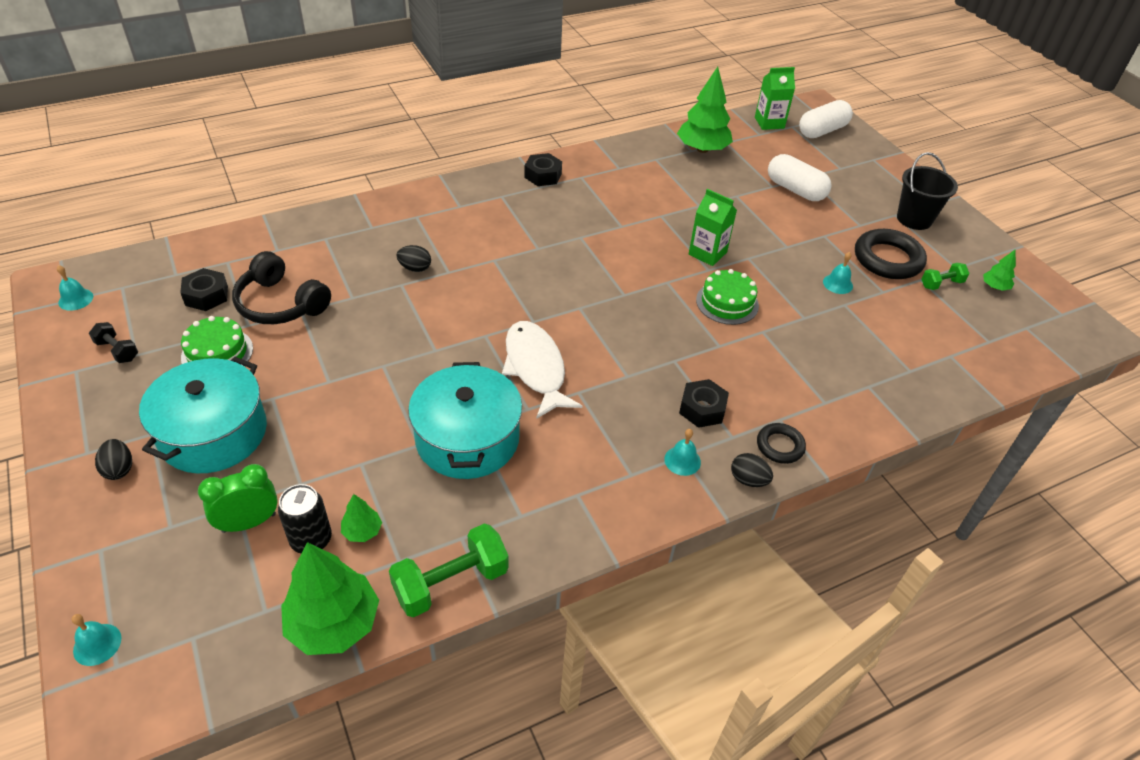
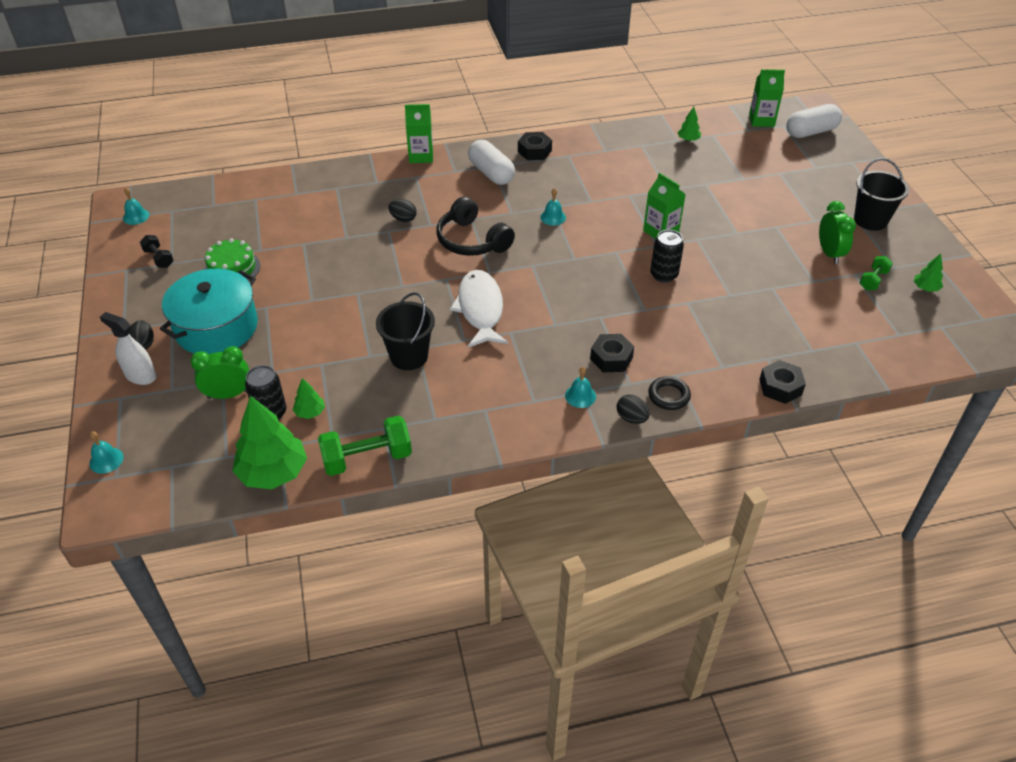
camera: 15 degrees right, 0 degrees up
(123, 514) = (140, 376): none -> white spray bottle
(206, 295) = (233, 224): black nut -> black nut (780, 387)
(281, 303) = (289, 236): black headphones -> black headphones (472, 240)
(416, 192) = (421, 156): none -> green carton
(467, 439) = (409, 356): turquoise pot -> black bucket
(702, 149) = (688, 140): green tree -> green tree, size x0.47
(727, 303) = (664, 275): green cake -> black can
(795, 190) = (764, 183): white capsule -> white capsule (491, 173)
(838, 284) = (773, 270): turquoise bell -> turquoise bell (553, 217)
(887, 259) = (829, 253): black ring -> green clock
(941, 284) = (873, 280): green dumbbell -> green dumbbell turned 45 degrees counterclockwise

